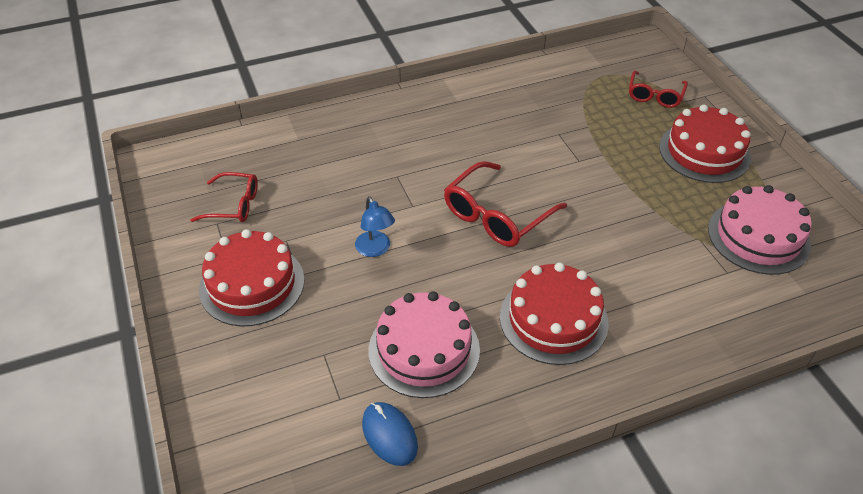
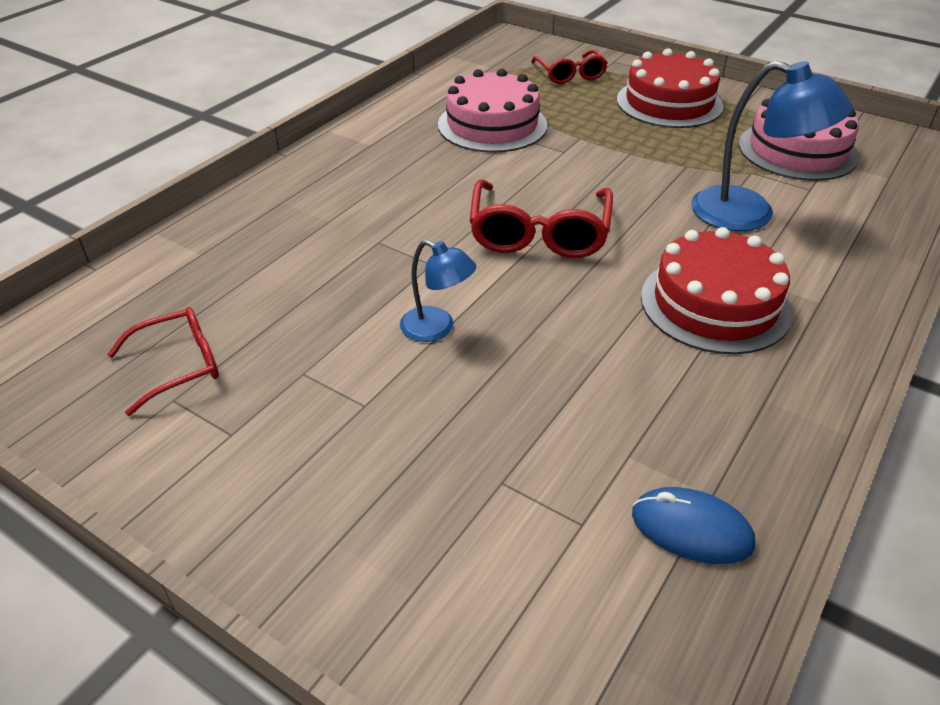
camera: 35 degrees left, 5 degrees down
(252, 284) = (307, 450): red cake -> none
(424, 350) = (618, 407): pink cake -> pink cake (492, 125)
(655, 270) = (749, 214): none -> blue lamp

